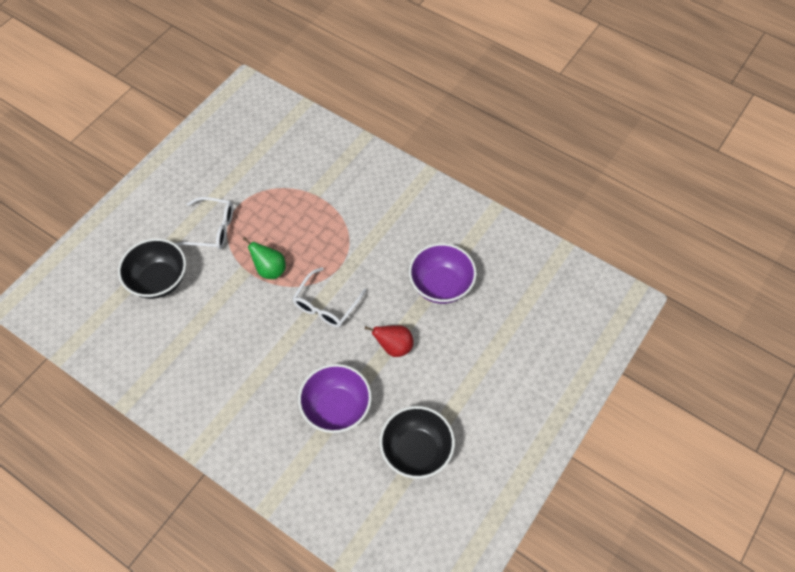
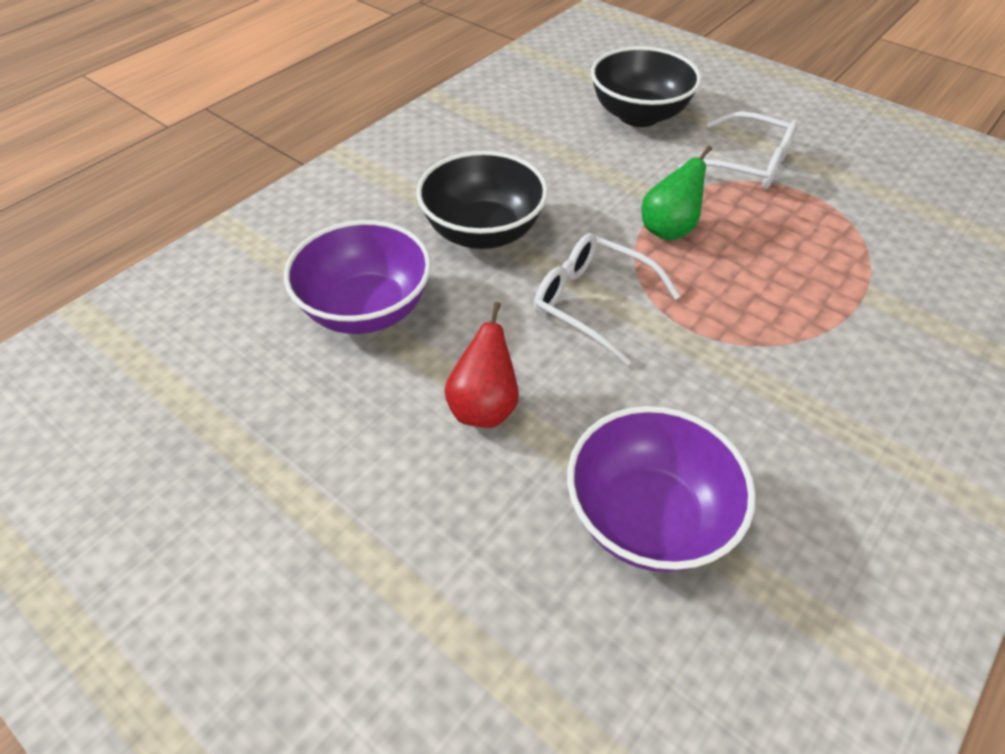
camera: 95 degrees right, 10 degrees down
(212, 229) = (747, 163): white glasses -> white glasses turned 75 degrees counterclockwise
(416, 451) = (234, 428): black bowl -> black bowl (483, 232)

